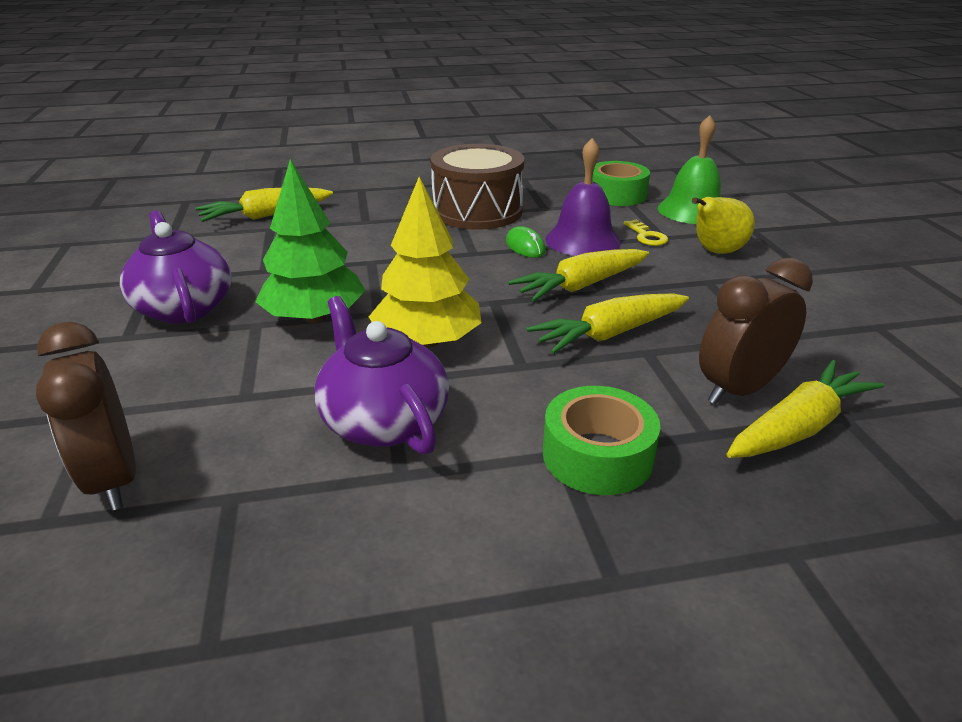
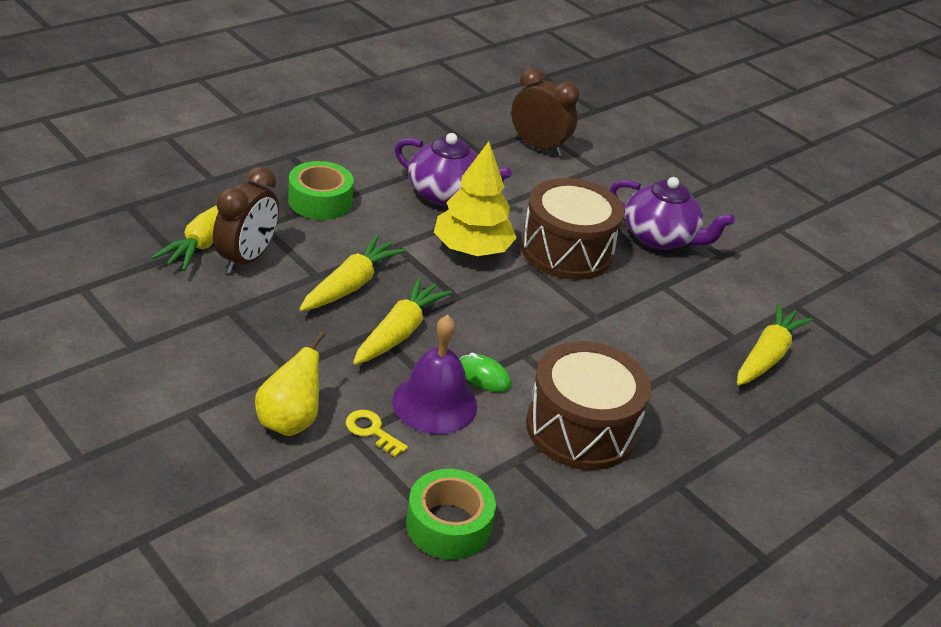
camera: 145 degrees right, 5 degrees up
(314, 317) = (566, 250): green tree -> brown drum
(692, 210) = (336, 511): green bell -> none

